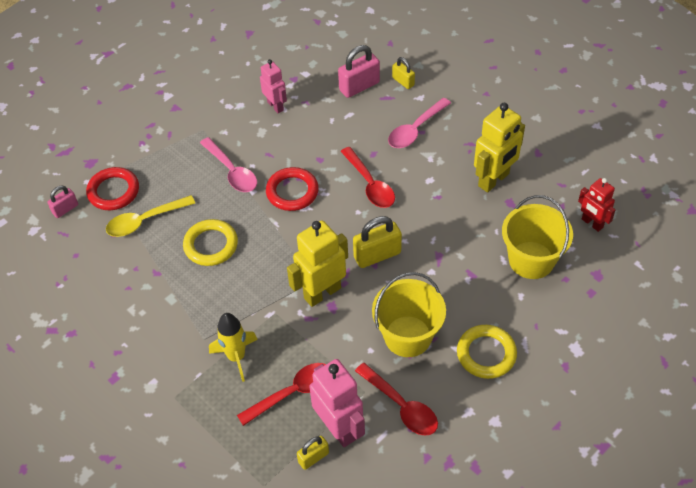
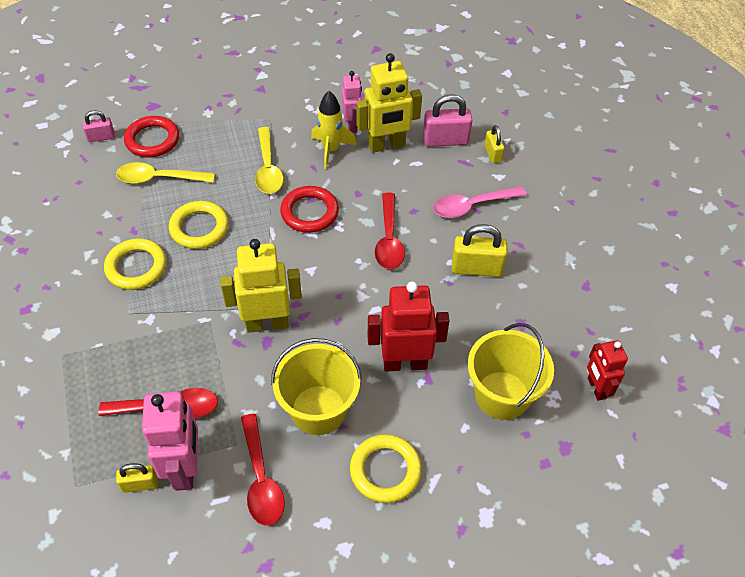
camera: 25 degrees right, 0 degrees up
(182, 300) = (136, 267): none -> yellow ring
(232, 171) = (268, 168): pink spoon -> yellow spoon
(236, 357) = (143, 345): yellow rocket -> yellow rocket (331, 150)
(377, 255) = (346, 312): yellow padlock -> yellow padlock (476, 268)
(447, 271) = (405, 363): none -> red robot
(494, 180) = (519, 293): yellow robot -> yellow robot (386, 145)

